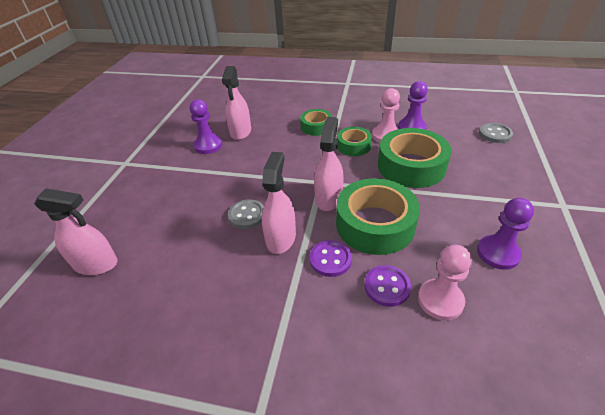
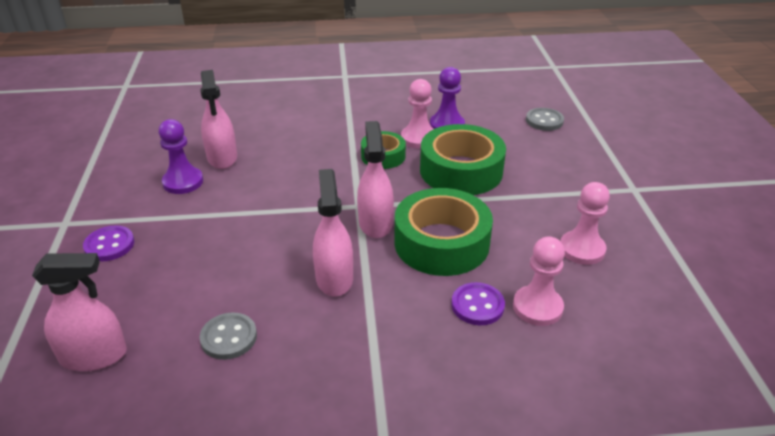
camera: 20 degrees left, 5 degrees down
(247, 215) = (279, 260): grey button -> grey button (229, 337)
(316, 127) = (325, 138): green tape -> none
(330, 259) = (404, 290): purple button -> purple button (109, 245)
(498, 253) = (582, 249): purple pawn -> pink pawn

